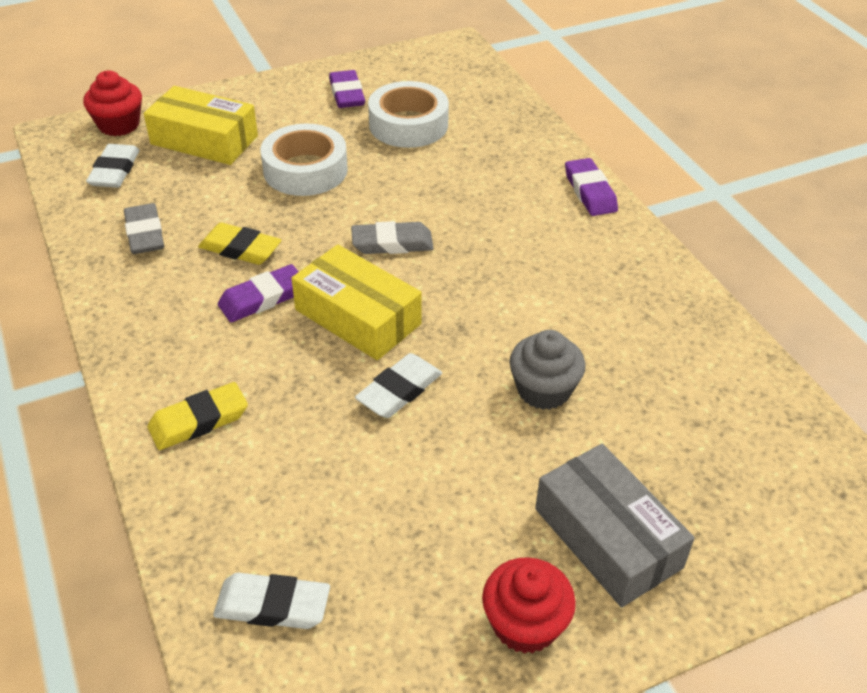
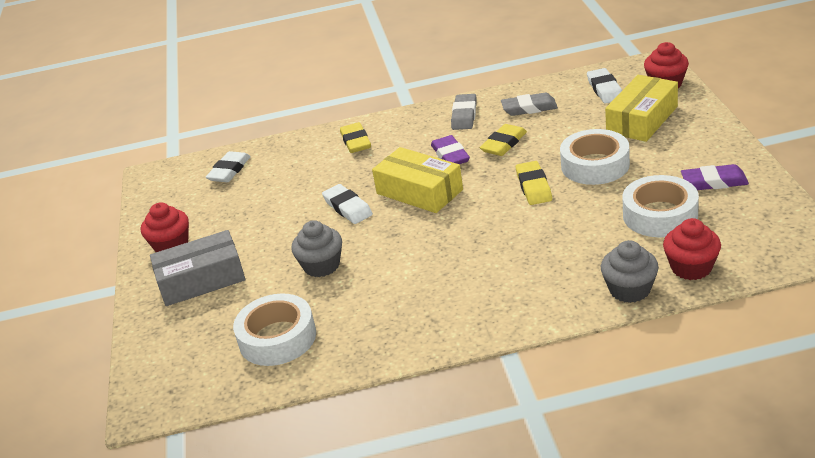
camera: 110 degrees right, 10 degrees down
(115, 171) = (605, 89): white eraser -> white eraser turned 60 degrees clockwise
(350, 214) = (534, 187): none -> yellow eraser
(357, 317) = (419, 191): yellow box -> yellow box turned 75 degrees clockwise
(392, 243) = (493, 205): grey eraser -> grey eraser (464, 115)
(495, 106) = (691, 267): none -> red cupcake
(537, 139) = (629, 290): none -> grey cupcake
(590, 192) = (539, 314): purple eraser -> none
(702, 402) = (277, 338): none -> white tape

